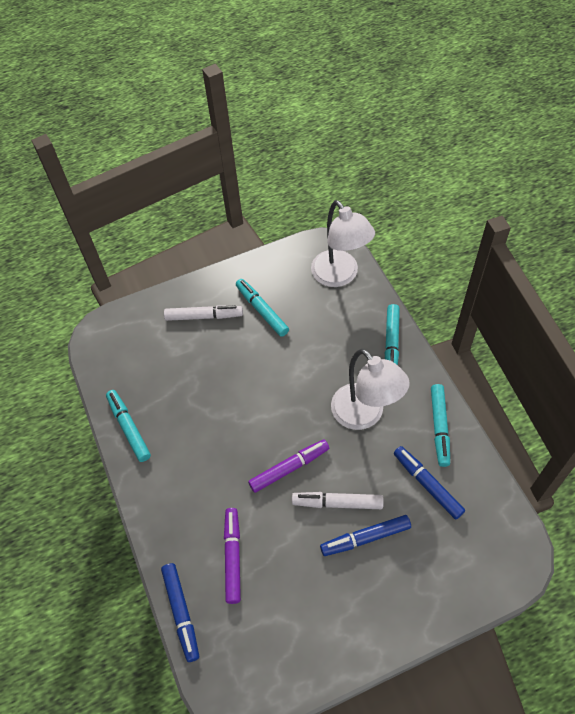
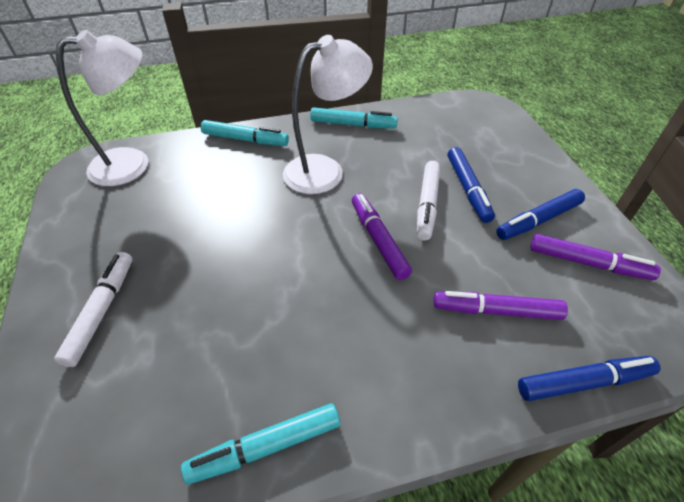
camera: 85 degrees left, 10 degrees down
(262, 310) = (135, 241): turquoise marker -> none
(291, 637) = (588, 263): none -> purple marker
(427, 484) = (412, 141): blue marker -> blue marker (538, 220)

